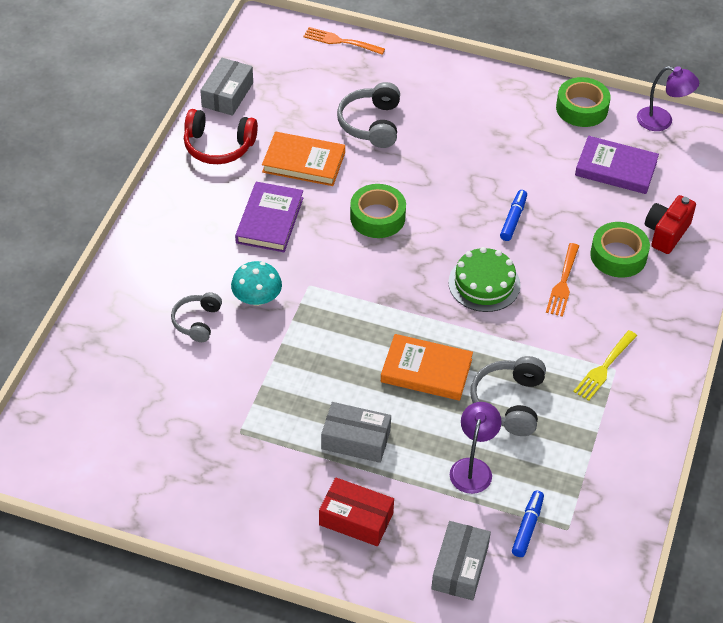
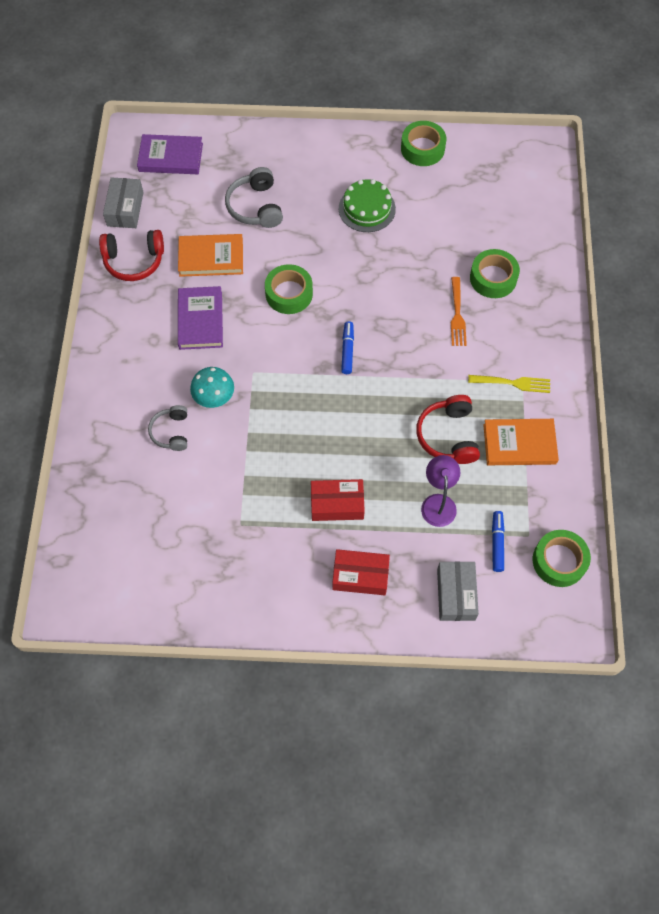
camera: 15 degrees left, 15 degrees up
(340, 41) = (204, 134): orange fork -> none
(356, 439) = (337, 504): grey box -> red box
(426, 371) = (373, 425): orange book -> orange book (519, 444)
(484, 283) = (395, 332): green cake -> green cake (367, 208)
(509, 402) = (448, 436): grey headphones -> red headphones
(513, 219) = (399, 266): blue marker -> blue marker (347, 350)
(595, 565) = (559, 561): none -> green tape
(604, 368) = (513, 383): yellow fork -> yellow fork turned 105 degrees counterclockwise
(616, 168) = (467, 198): purple book -> purple book (171, 157)
(662, 121) = (490, 144): purple lamp -> none
(666, 233) = (524, 247): red camera -> none

